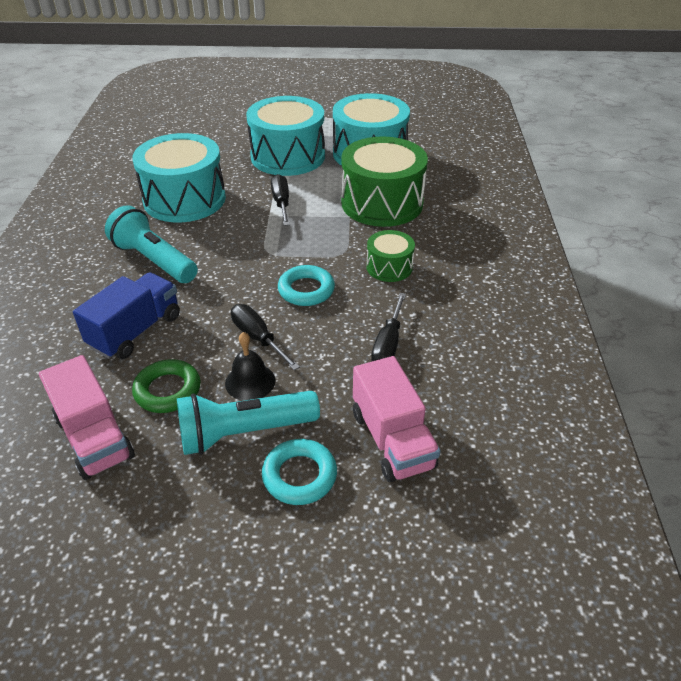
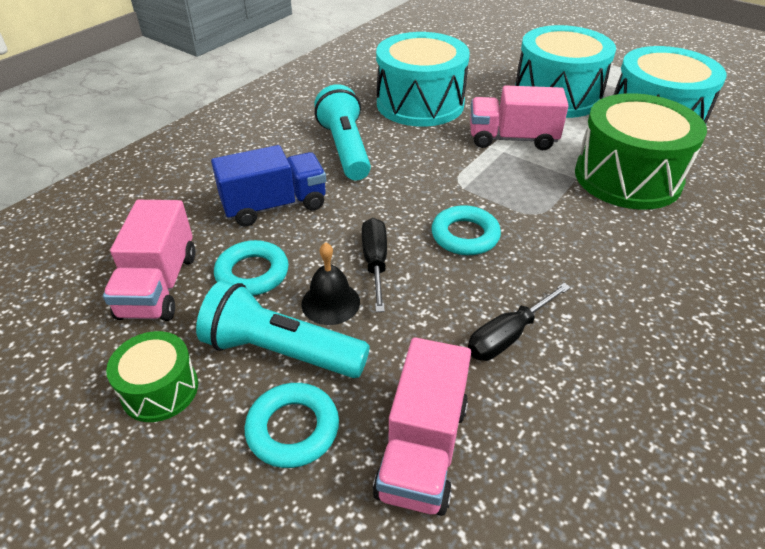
camera: 35 degrees right, 0 degrees up
(168, 390) = (252, 273): green ring -> turquoise ring
(281, 203) = (512, 139): black screwdriver -> pink truck
(389, 267) = (580, 250): green drum -> green drum (160, 389)

